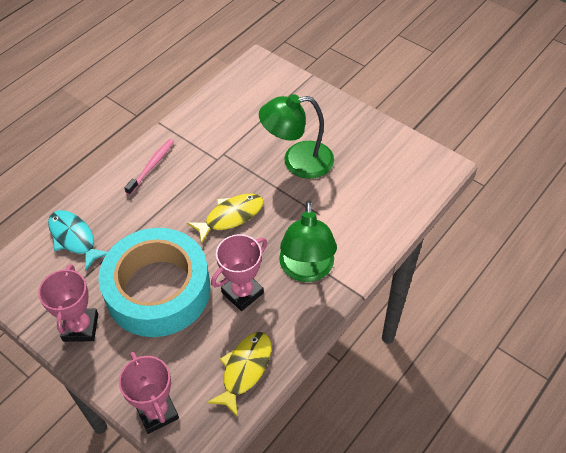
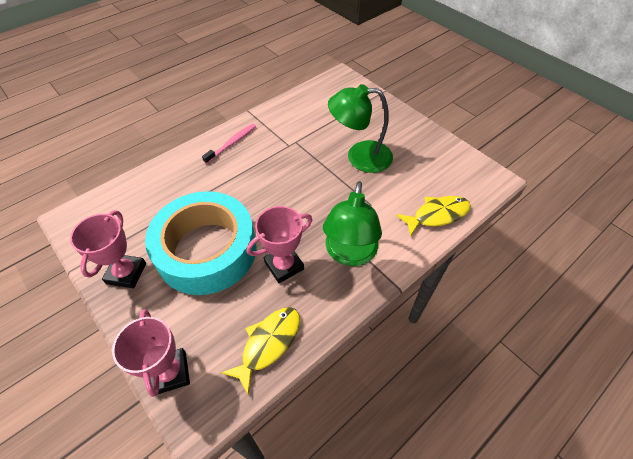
camera: 10 degrees right, 0 degrees up
(74, 238) = (148, 193): turquoise fish -> none
(230, 217) = (289, 195): yellow fish -> yellow fish (437, 215)

